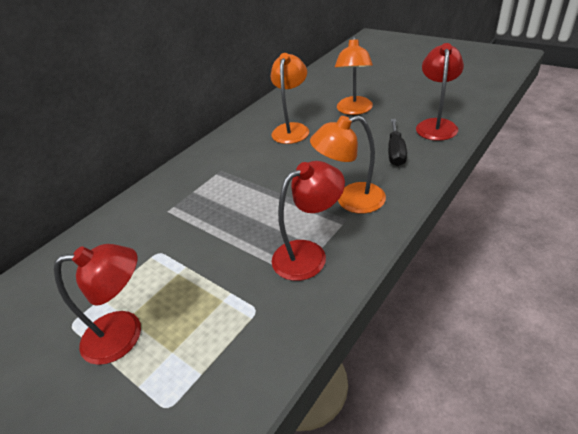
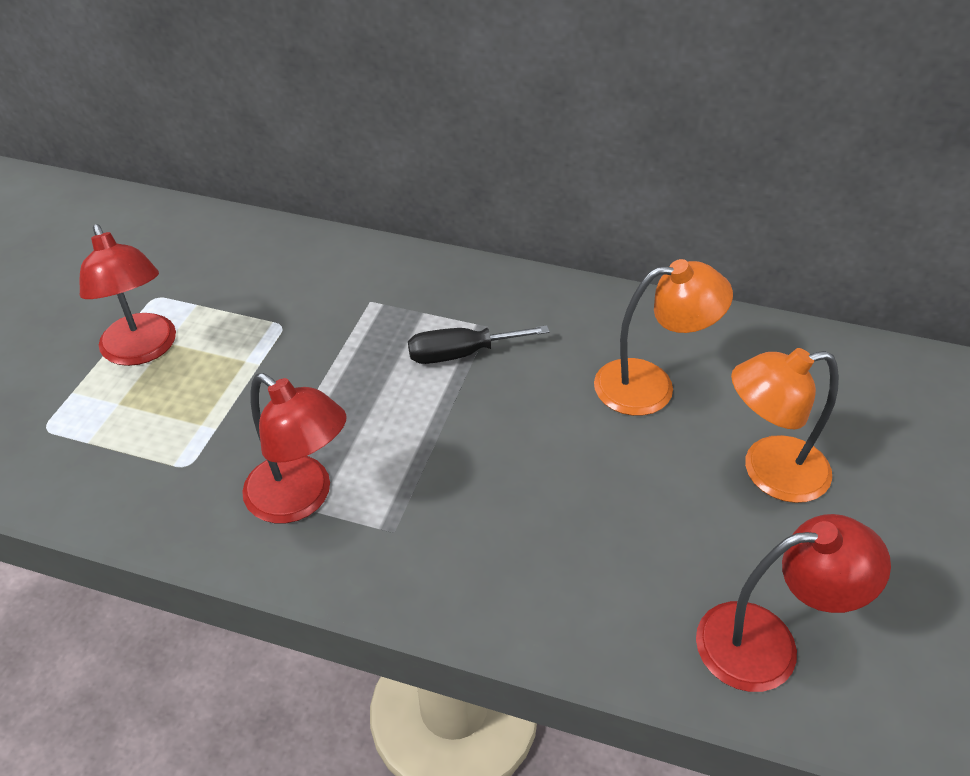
camera: 65 degrees right, 5 degrees up
(350, 200) = (445, 528): orange lamp -> none
(396, 152) = (624, 576): black screwdriver -> black screwdriver (461, 354)

